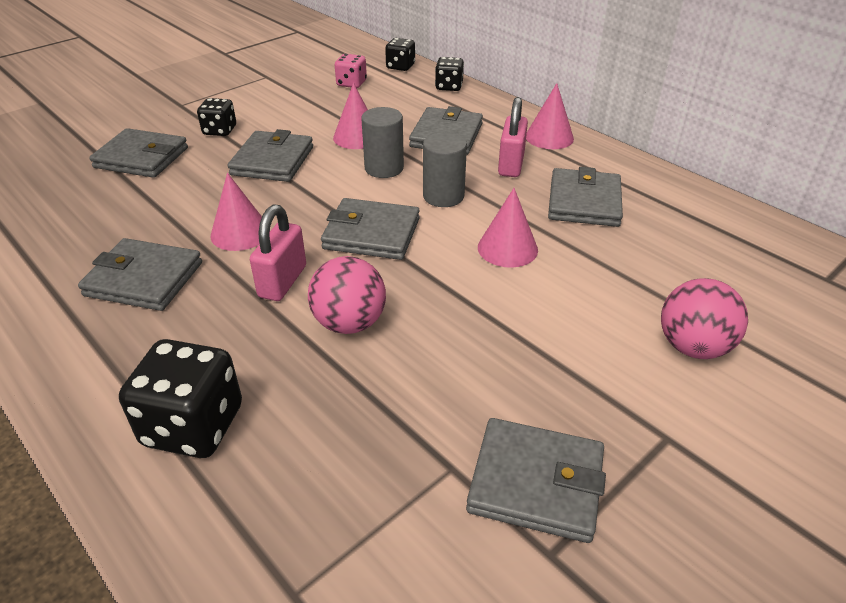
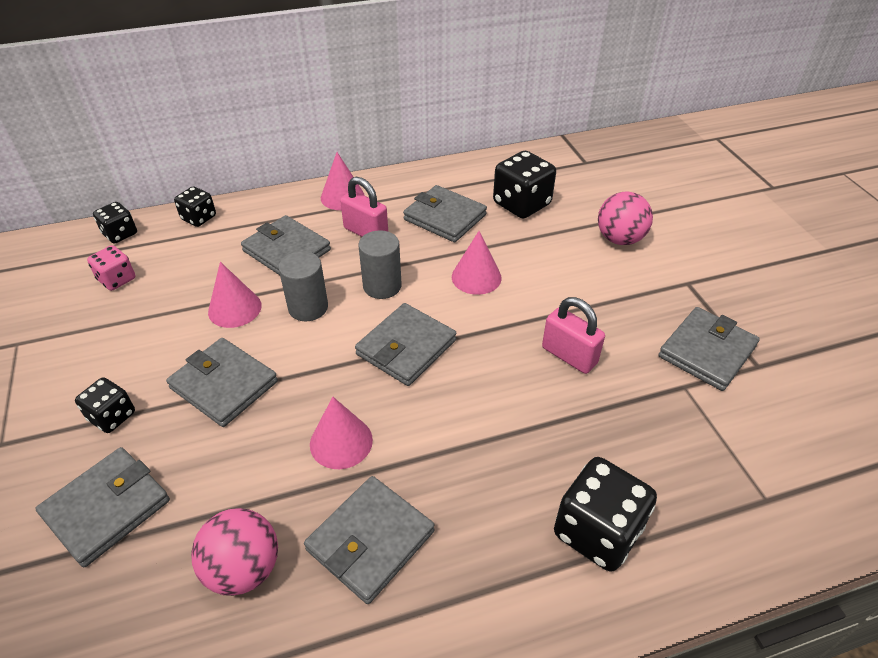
camera: 65 degrees left, 5 degrees up
(283, 281) = (439, 427): pink padlock -> pink padlock (569, 355)
(349, 323) = (518, 397): pink ball -> pink ball (244, 568)
(669, 247) = (521, 204): none -> black dice

